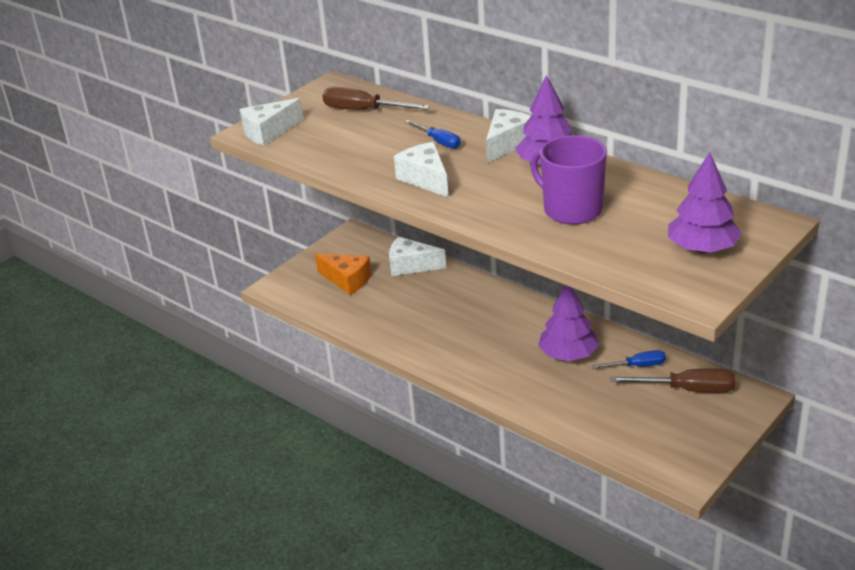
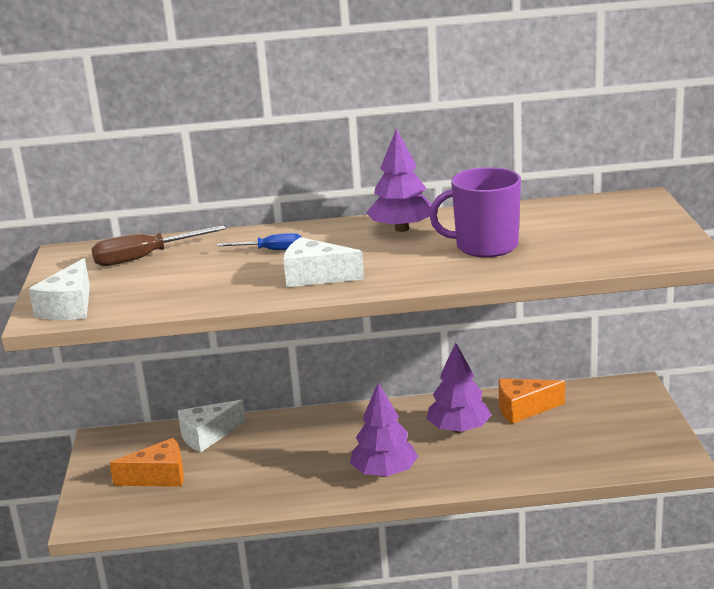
camera: 45 degrees left, 10 degrees down
(507, 143) = (338, 230): white cheese -> none
(637, 366) = (523, 409): blue screwdriver -> orange cheese
(687, 390) = (584, 405): brown screwdriver -> none
(702, 248) = (629, 229): purple tree -> purple tree (384, 472)

